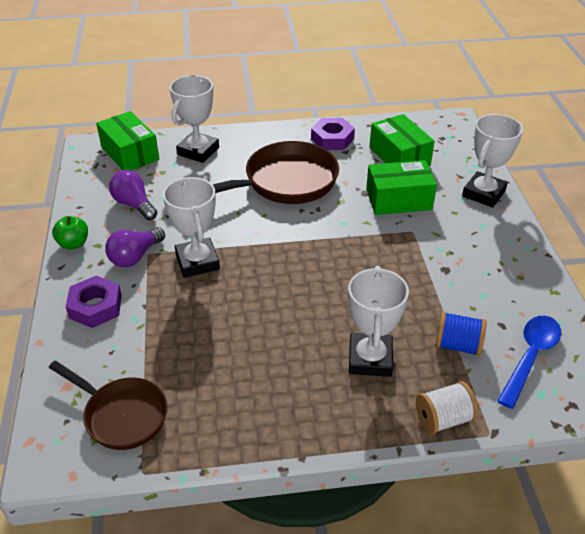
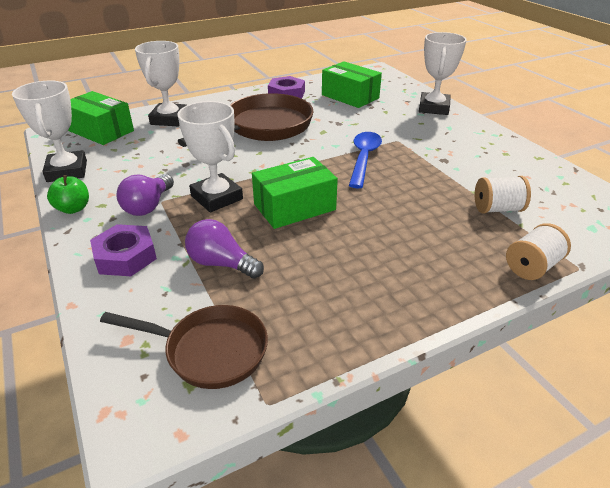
camera: 20 degrees left, 5 degrees down
(134, 205) = (126, 167): purple light bulb -> purple light bulb (221, 263)
(370, 359) = (432, 236): white trophy -> white trophy (67, 171)
(398, 199) = (370, 122): green box -> green box (294, 207)
(457, 345) = (497, 209): blue spool -> white spool
(530, 357) = (560, 204): blue spoon -> blue spoon (363, 158)

